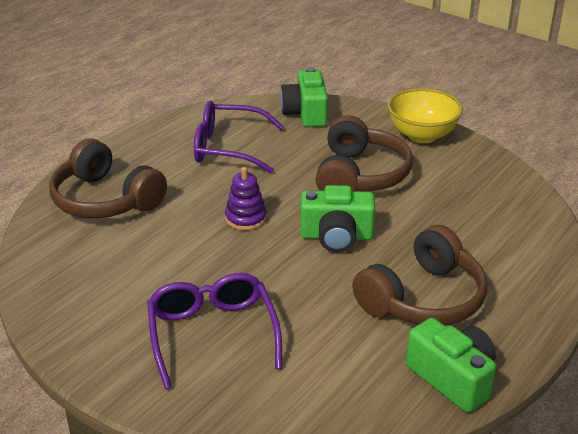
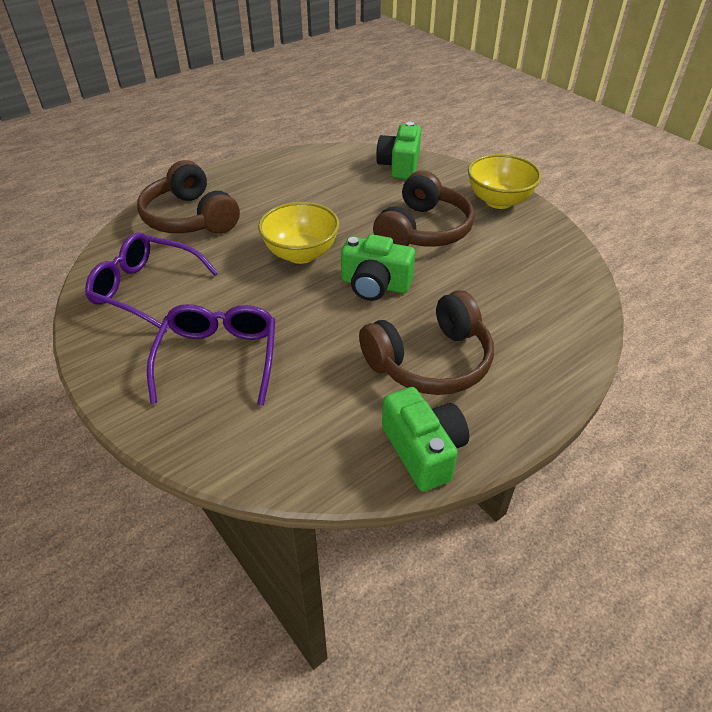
camera: 15 degrees right, 10 degrees up
(229, 148) = (317, 187): purple glasses -> purple glasses (147, 289)
(246, 218) = (301, 254): purple stacking toy -> yellow bowl

